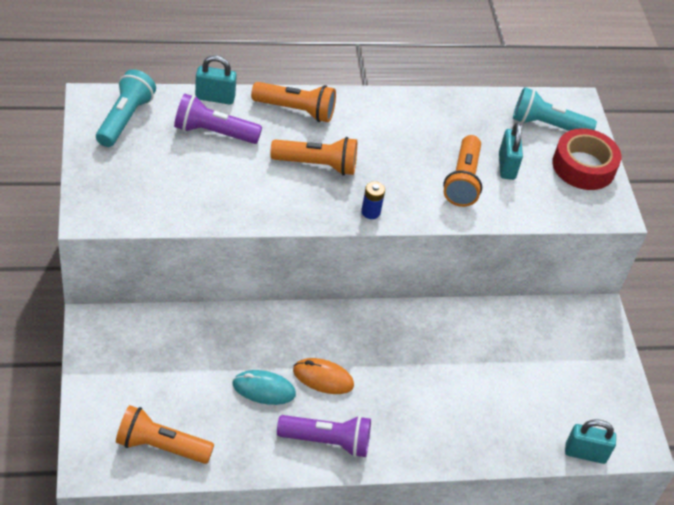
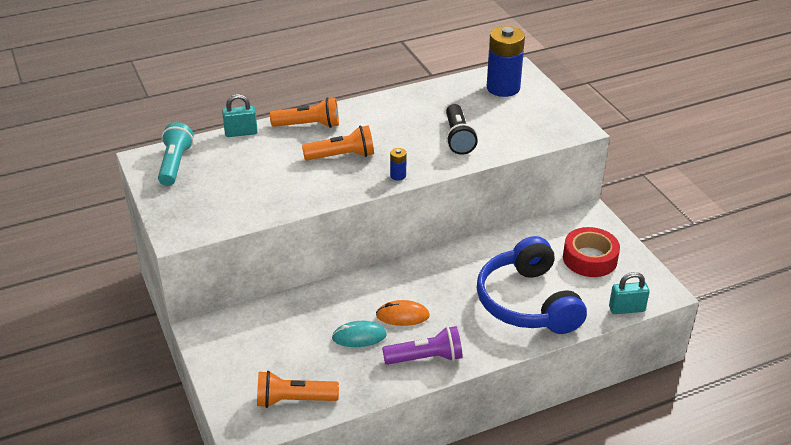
camera: 10 degrees left, 10 degrees down
(213, 132) = (250, 155): purple flashlight -> none
(462, 181) = (458, 138): orange flashlight -> black flashlight
(472, 407) = (527, 302): none -> blue headphones
(506, 166) = (486, 121): turquoise padlock -> none
(547, 125) = (503, 88): turquoise flashlight -> blue battery
(583, 166) = (542, 107): red tape -> red tape (590, 258)

